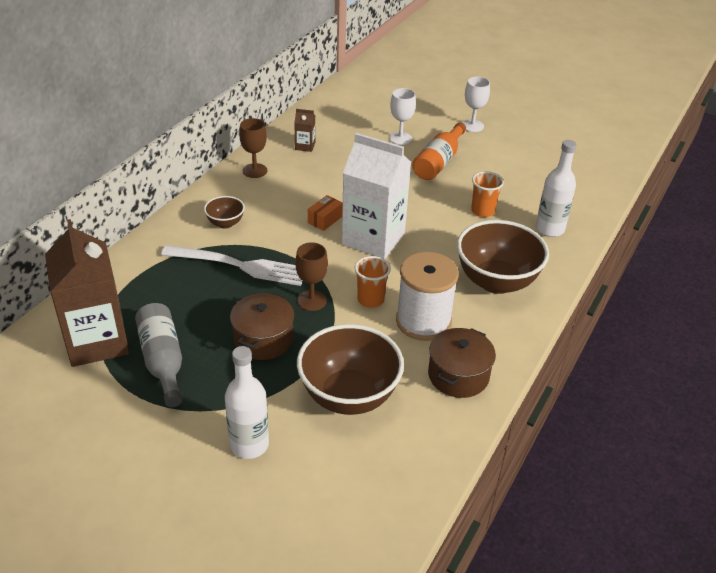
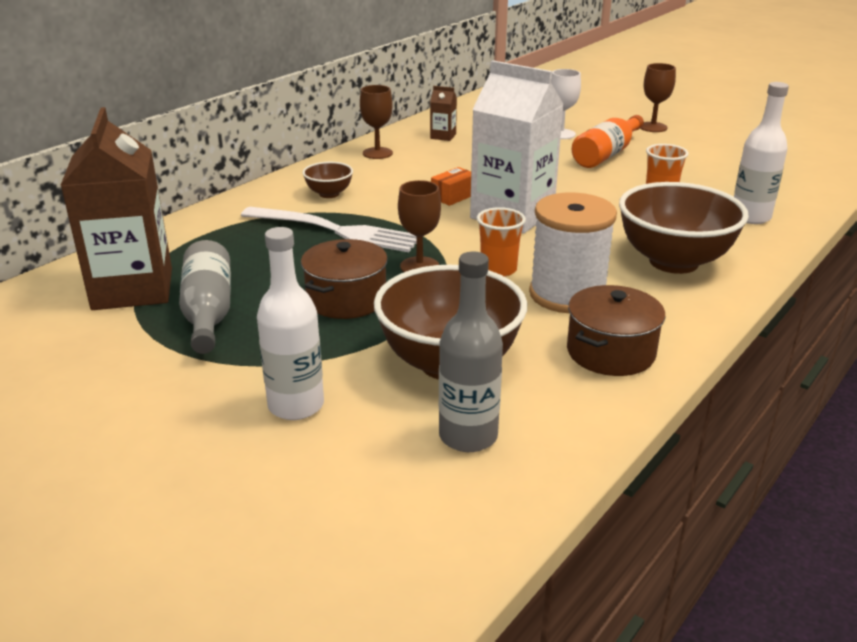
camera: 10 degrees right, 10 degrees down
(371, 460) = (468, 436): none -> grey bottle
(472, 126) = (653, 127): white goblet -> brown goblet

